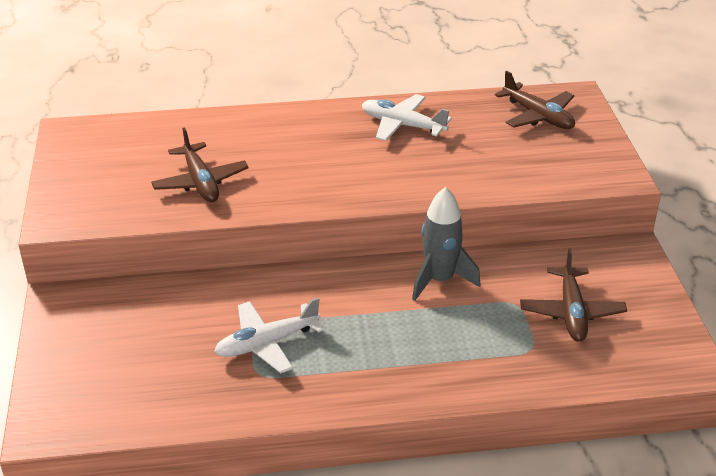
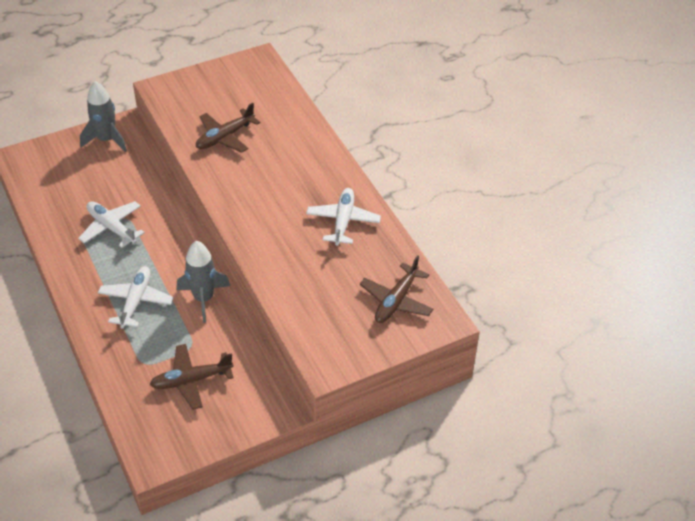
camera: 70 degrees right, 10 degrees up
(78, 322) = (106, 140): none -> grey rocket
(419, 340) = (136, 301): none -> white plane

